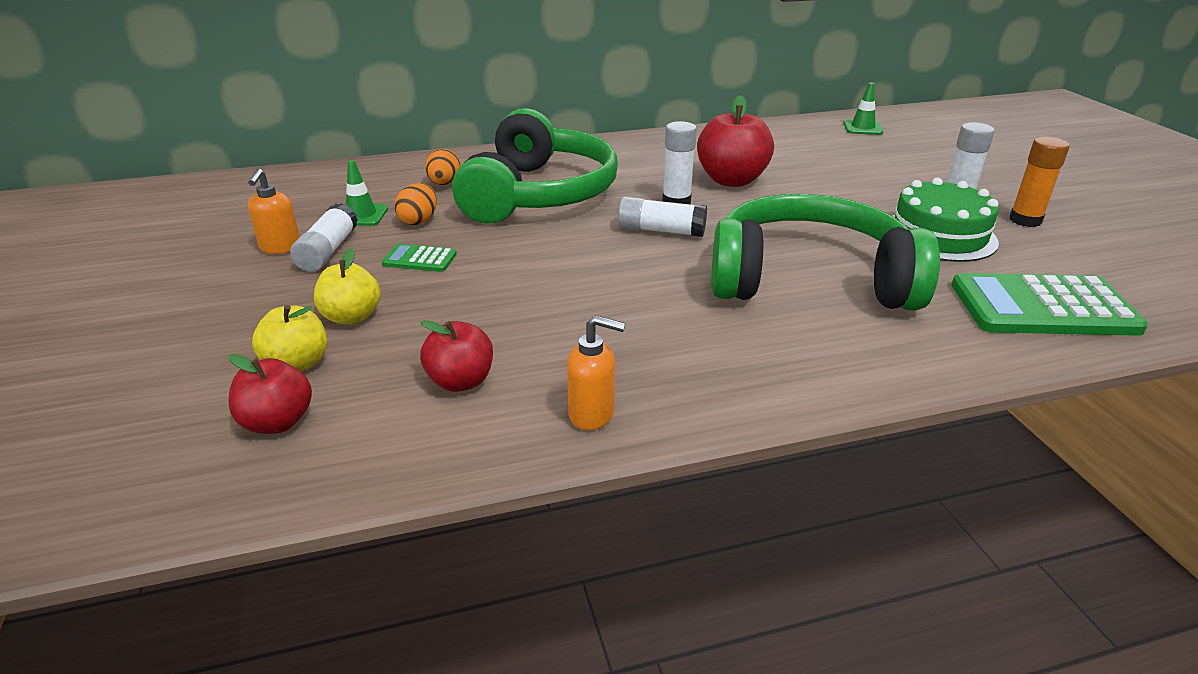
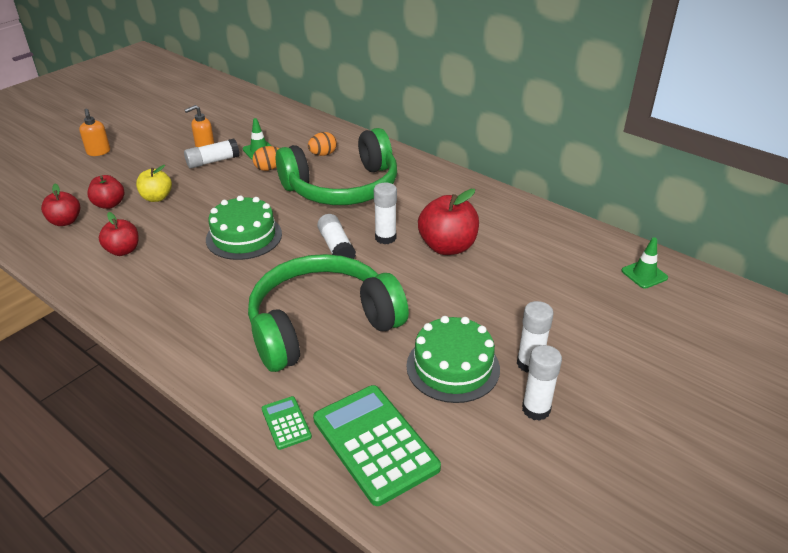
camera: 55 degrees right, 5 degrees up
(297, 364) = (109, 204): yellow apple -> red apple
(420, 259) = (227, 188): green calculator -> green calculator (286, 423)
(559, 278) = (244, 236): none -> green cake
(592, 414) = (119, 298): orange soap dispenser -> orange soap dispenser (98, 152)
(809, 280) = (322, 325): green headphones -> green headphones turned 90 degrees counterclockwise
(1025, 220) = (536, 409): orange glue stick -> white glue stick

